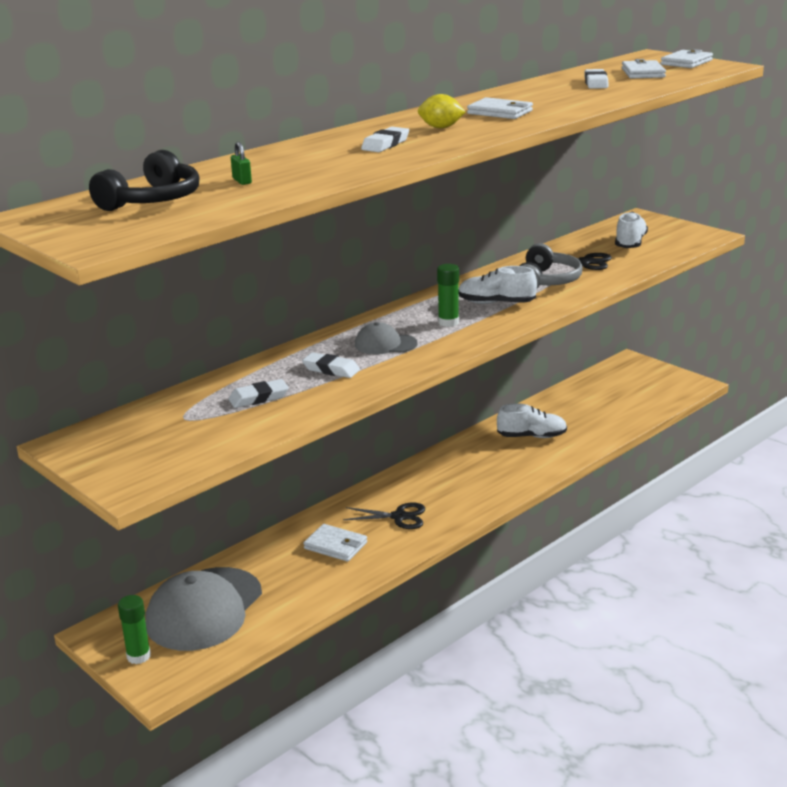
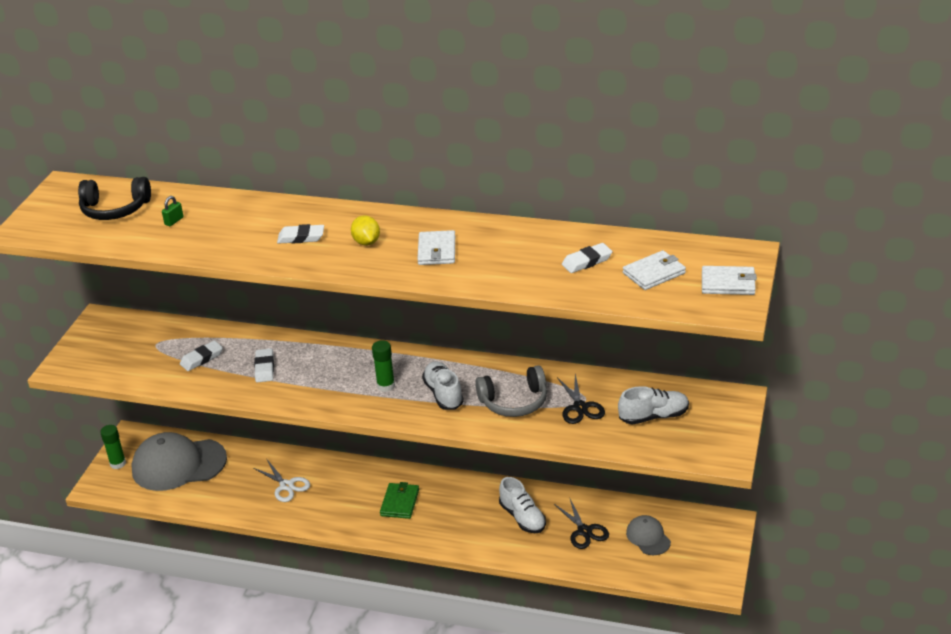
camera: 60 degrees right, 10 degrees up
(259, 398) = (202, 358): white eraser -> white eraser turned 75 degrees counterclockwise
(335, 545) = (286, 486): white wallet -> white scissors
(385, 344) = (323, 373): grey cap -> grey cap (648, 537)
(399, 517) = (344, 499): black scissors -> black scissors (584, 531)
(441, 489) = (400, 502): none -> green wallet

